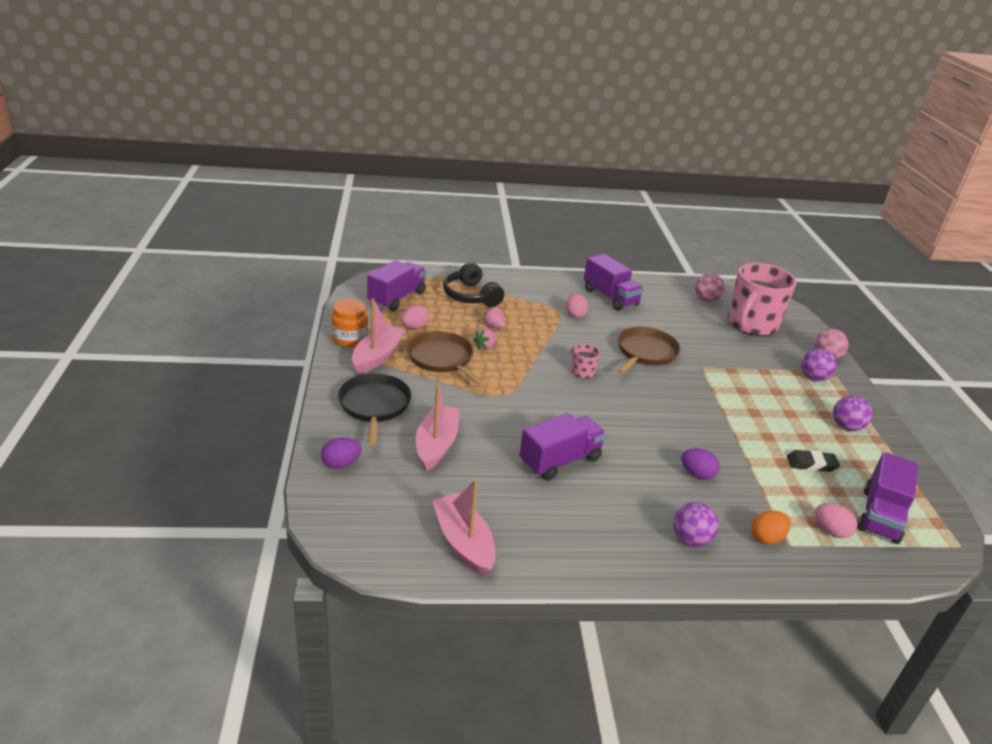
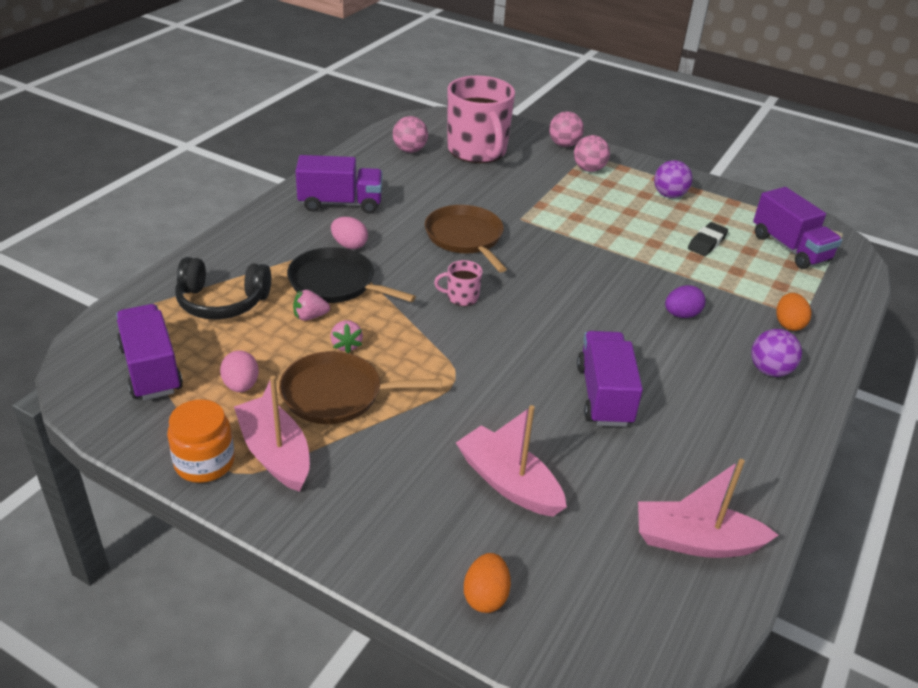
camera: 55 degrees left, 5 degrees up
(341, 464) = (485, 596): purple egg -> orange egg
(374, 406) = (385, 506): black pan -> black pan (336, 283)
(813, 378) = (589, 169): purple ball -> pink ball
(830, 531) = (796, 284): pink egg -> none

